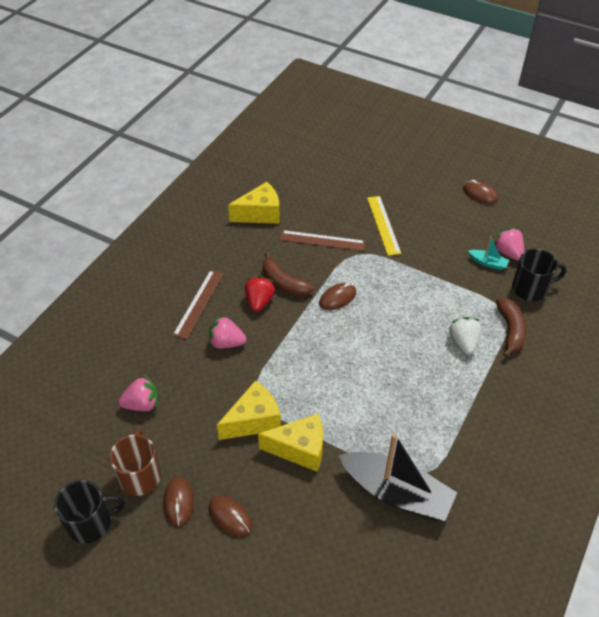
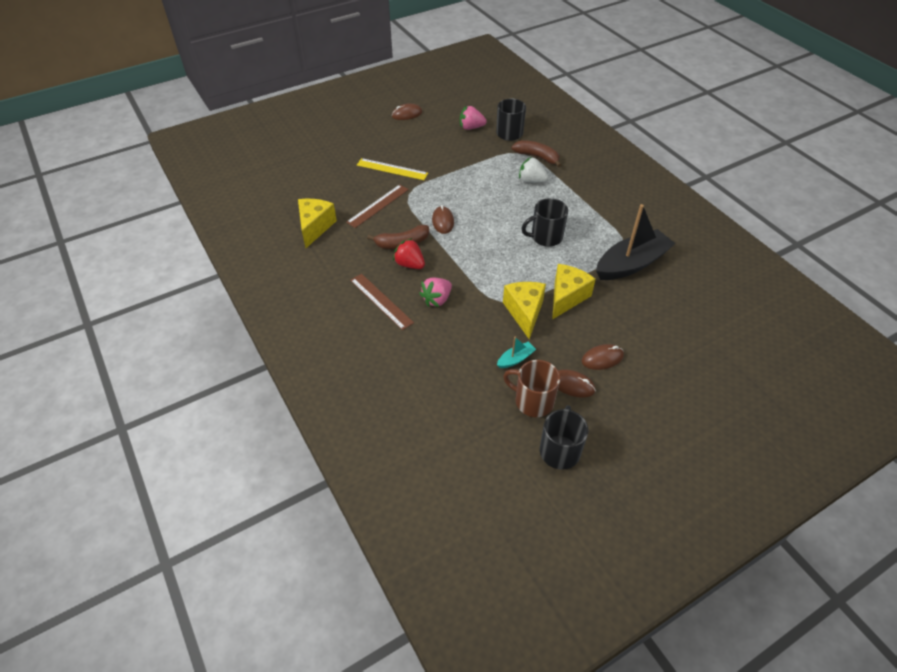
camera: 60 degrees left, 0 degrees up
(142, 404) = (461, 375): pink strawberry -> none
(380, 393) = (545, 237): none -> black mug
(488, 263) = (472, 139): turquoise boat -> turquoise boat (515, 359)

